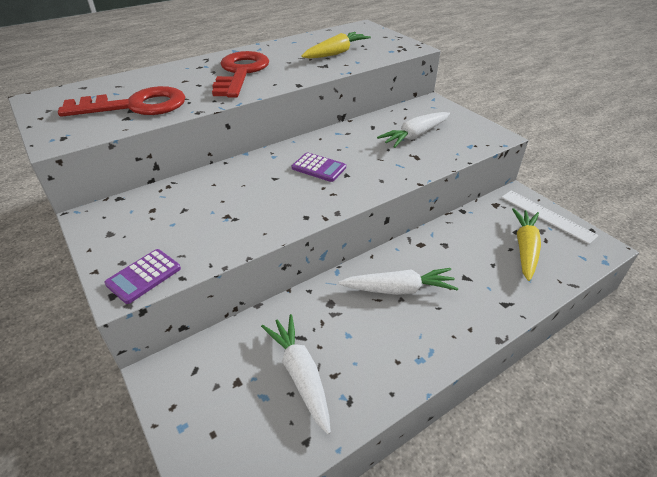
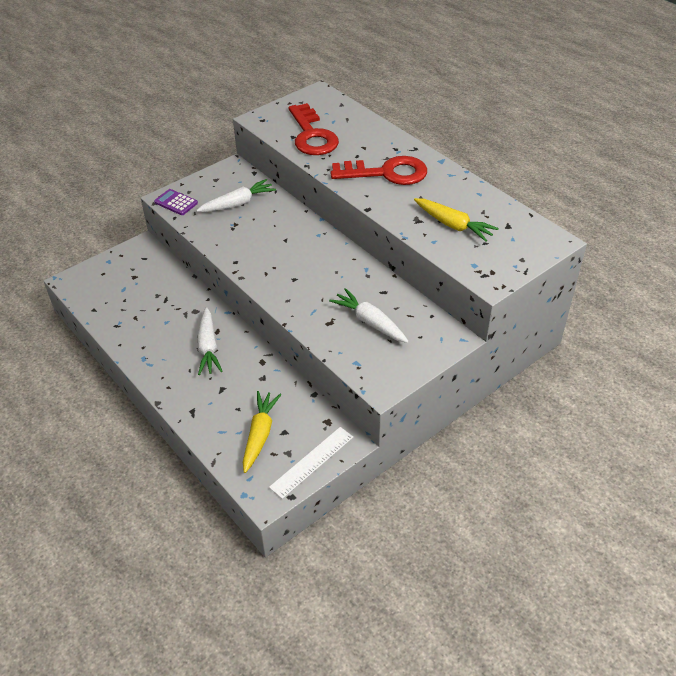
camera: 85 degrees right, 5 degrees up
(300, 375) = (136, 302): white carrot -> white carrot (237, 203)
(318, 168) = (302, 262): purple calculator -> none
(525, 248) = (260, 434): yellow carrot -> yellow carrot turned 90 degrees counterclockwise

